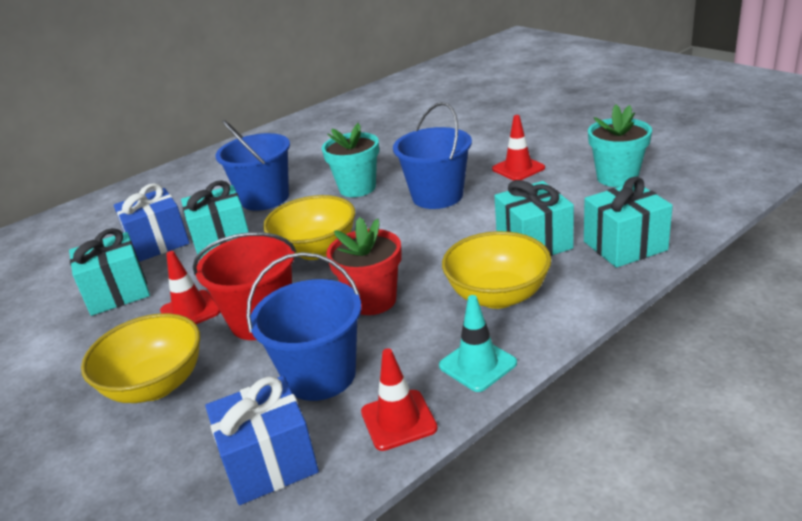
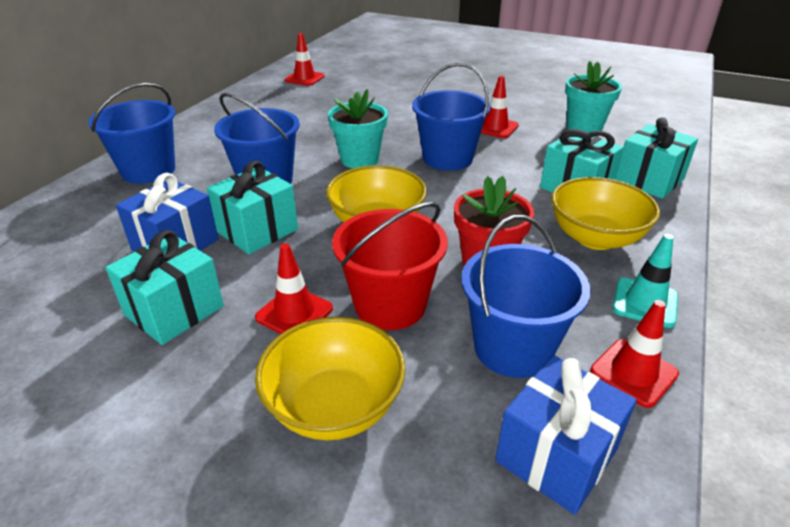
camera: 30 degrees left, 5 degrees up
(189, 178) = (148, 170): none -> blue bucket
(384, 101) = (304, 78): none -> red traffic cone

